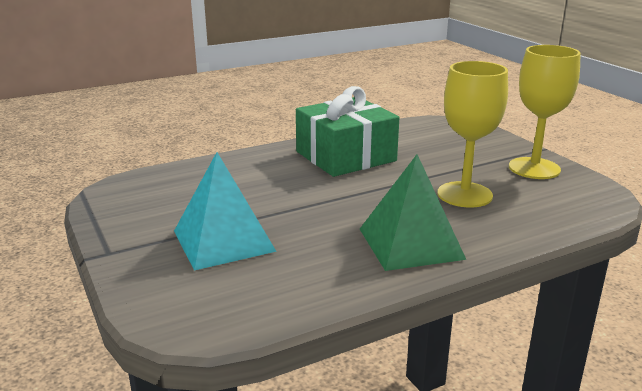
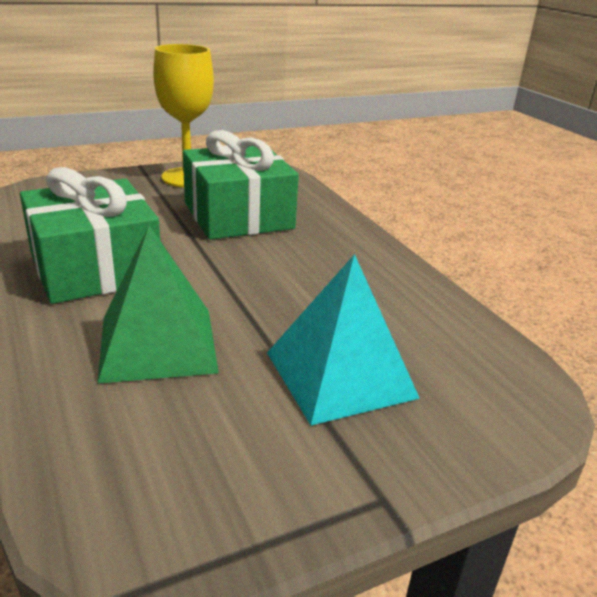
camera: 90 degrees left, 5 degrees up
(411, 243) = (341, 254): green pyramid -> green pyramid (158, 343)
(464, 195) = (238, 215): yellow goblet -> green gift

